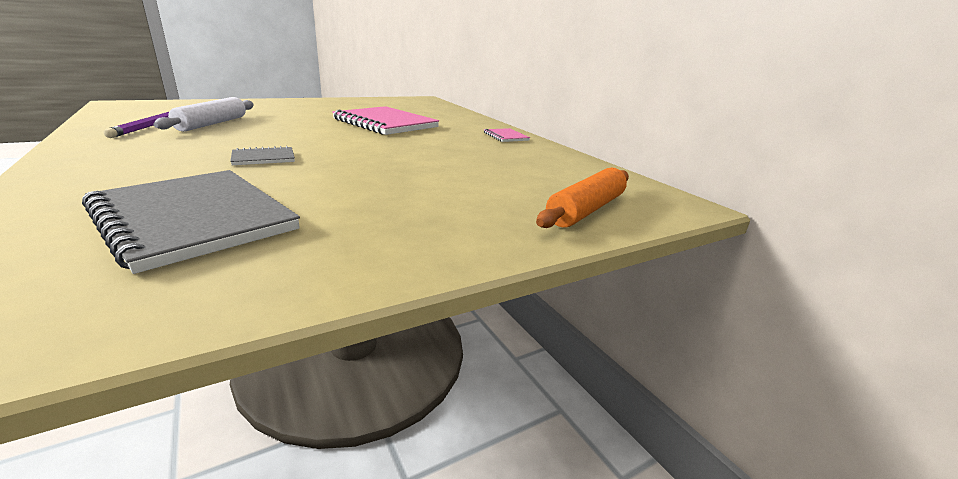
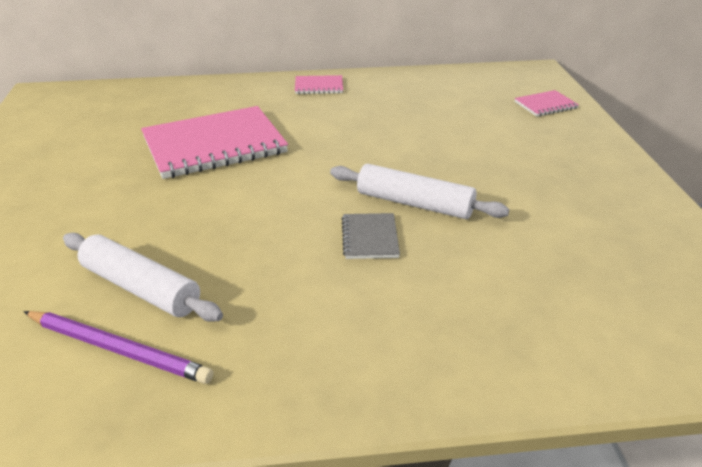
camera: 65 degrees left, 10 degrees up
(193, 219) = (563, 271): grey notebook -> none
(319, 167) = (414, 204): none -> white rolling pin
(586, 210) = (545, 105): orange rolling pin -> pink notebook

